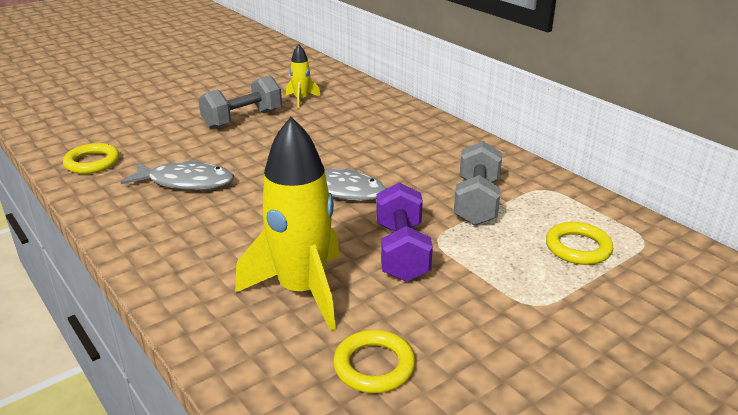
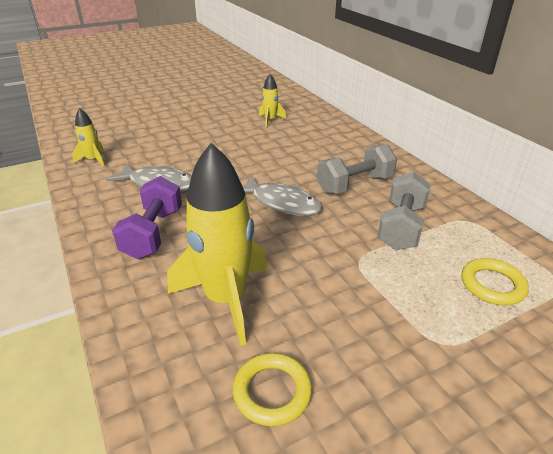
camera: 10 degrees right, 5 degrees up
(92, 162) = (93, 160): yellow ring -> yellow rocket
(242, 119) = (219, 133): grey dumbbell -> grey dumbbell (354, 185)
(401, 252) = (323, 269): purple dumbbell -> purple dumbbell (153, 233)

